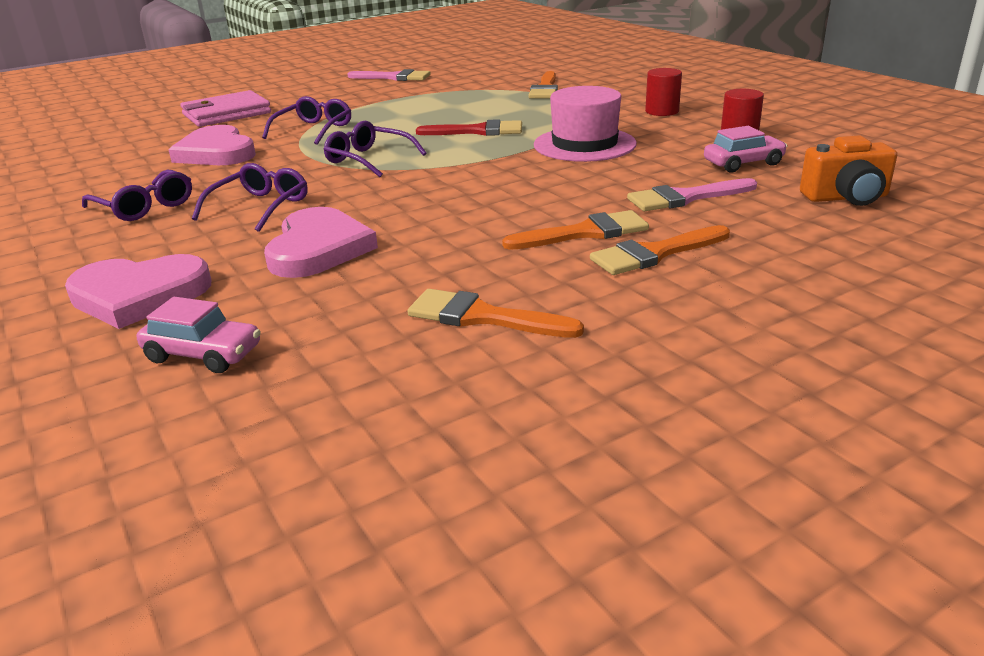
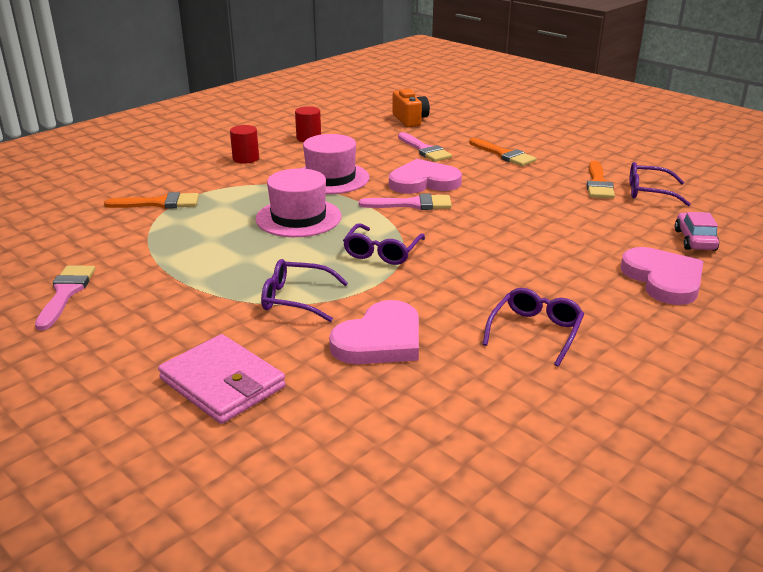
camera: 105 degrees left, 0 degrees up
(259, 207) = (506, 275): purple glasses -> purple glasses (650, 192)
(318, 248) = (558, 237): pink heart -> pink heart (423, 182)
(478, 131) = (298, 218): red brush -> pink hat
(480, 178) = (412, 204): none -> pink brush
(585, 233) = (488, 169): orange brush -> none
(743, 163) = (362, 138): pink car -> none

